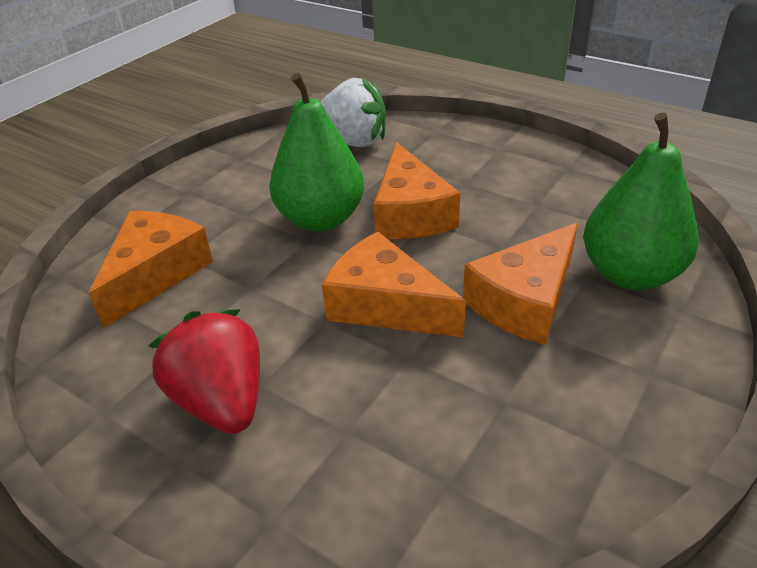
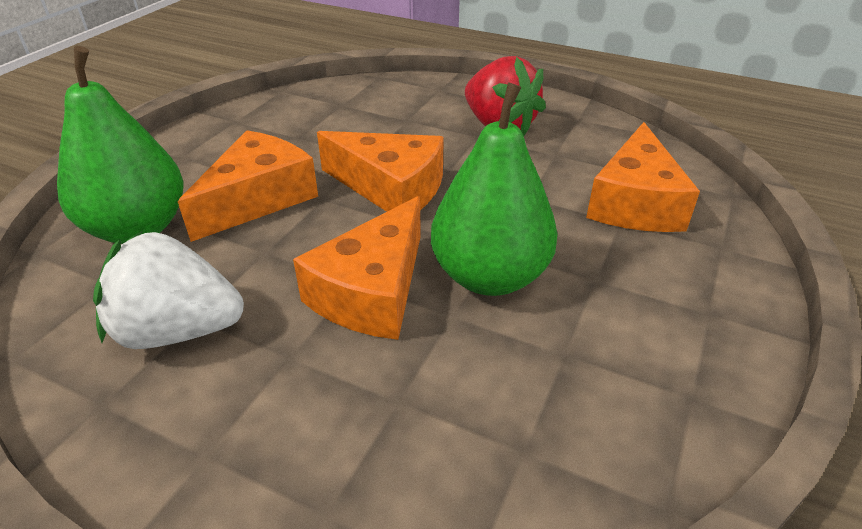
camera: 170 degrees right, 0 degrees up
(352, 142) = (499, 458): white strawberry -> white strawberry (178, 330)
(410, 213) = (372, 291): orange cheese -> orange cheese turned 135 degrees counterclockwise

